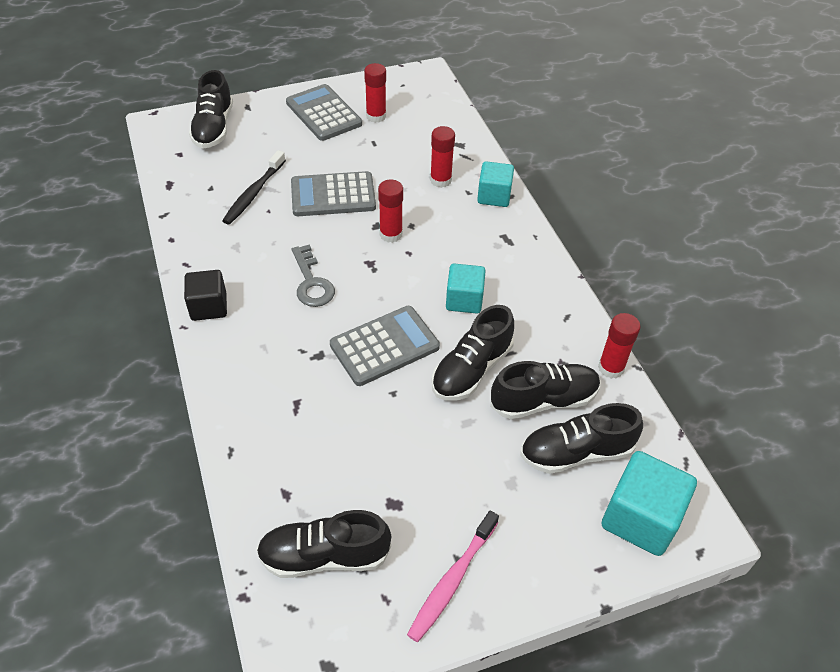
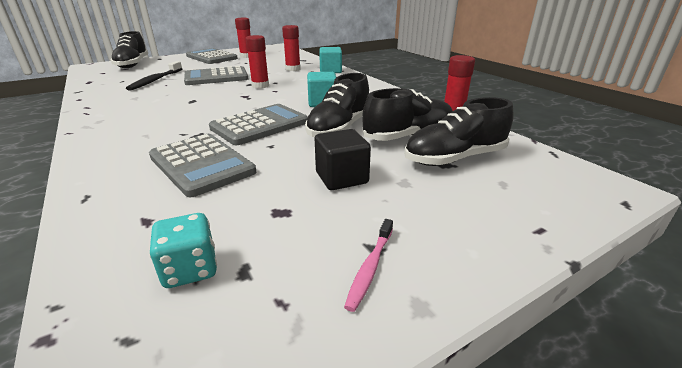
camera: 10 degrees left, 20 degrees down
(209, 307) = (99, 122): black cube -> black cube (341, 178)
(311, 282) = (196, 105): grey key -> none
(324, 556) = (190, 269): black shoe -> turquoise dice
(325, 417) = (201, 164): none -> grey calculator
(452, 581) = (370, 268): pink toothbrush -> pink toothbrush, size x0.60
(640, 518) = (546, 188): turquoise cube -> none

